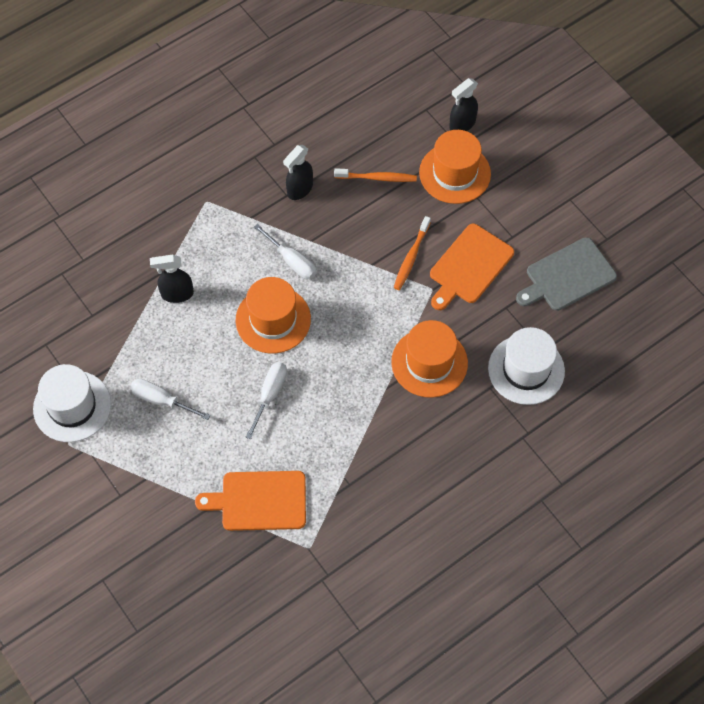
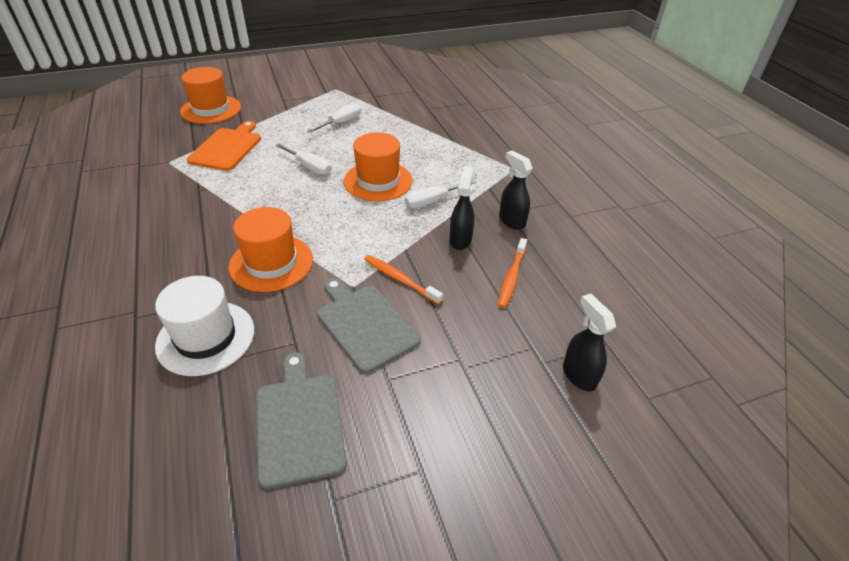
camera: 105 degrees right, 20 degrees down
(72, 406) = (361, 93): white hat -> none
(177, 294) = (428, 142): black spray bottle -> black spray bottle (460, 240)
(455, 173) = (501, 346): orange hat -> orange hat (211, 109)
(469, 266) = (365, 324): orange cutting board -> grey cutting board

